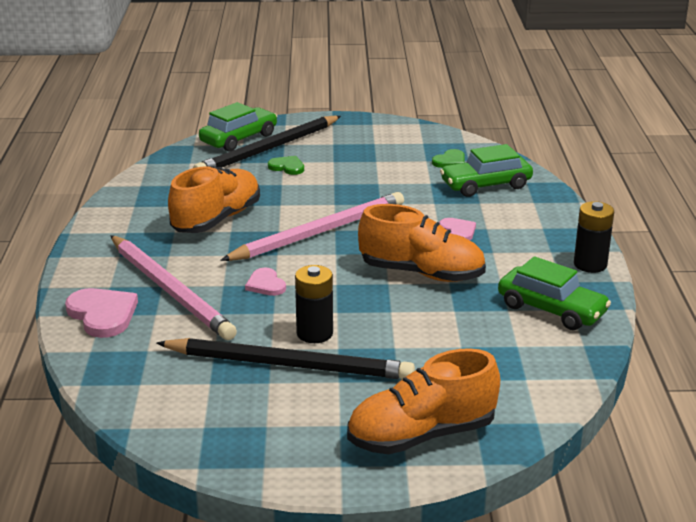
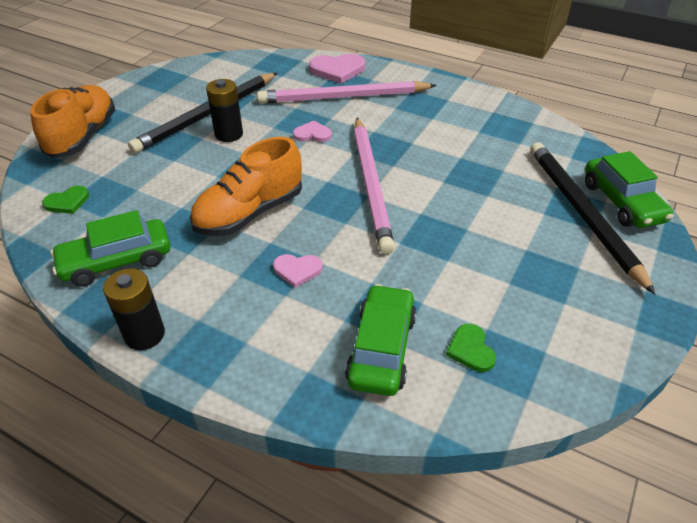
camera: 120 degrees right, 15 degrees up
(217, 219) = (437, 141): orange shoe -> none
(287, 167) = (527, 211): green heart -> green heart (67, 202)

